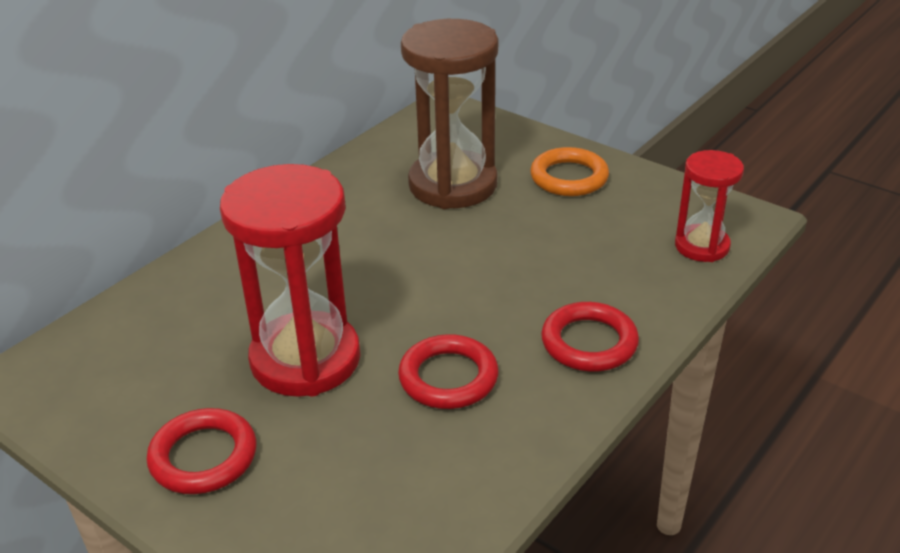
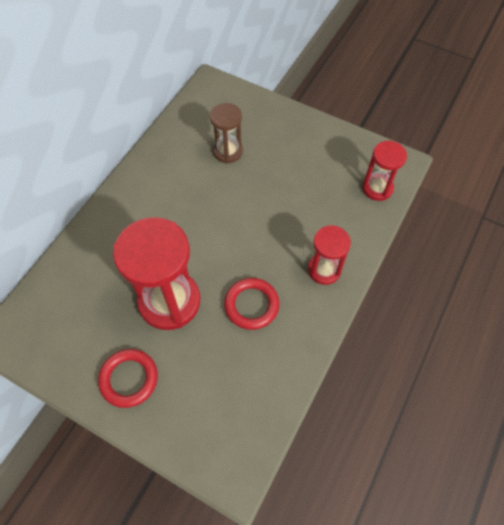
camera: 10 degrees left, 25 degrees up
(453, 184) = (228, 151): brown hourglass -> brown hourglass, size x0.55
(569, 177) = (295, 139): orange ring -> none
(589, 342) = (324, 270): red ring -> red hourglass

